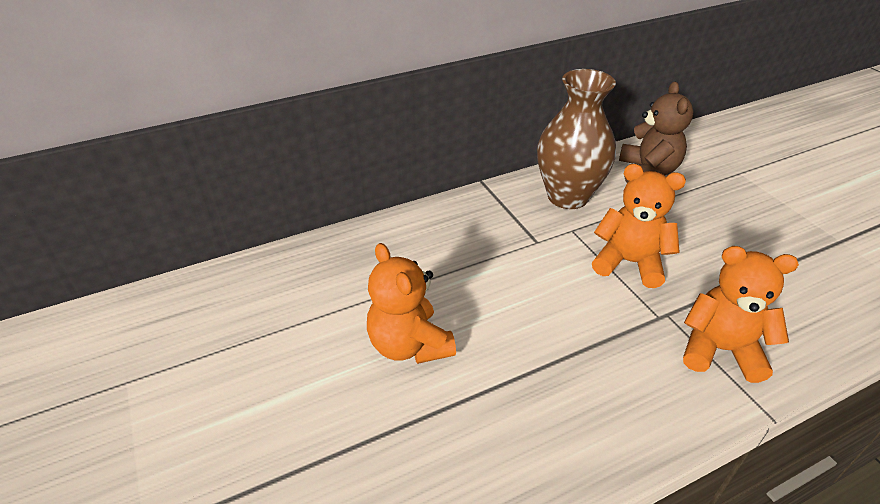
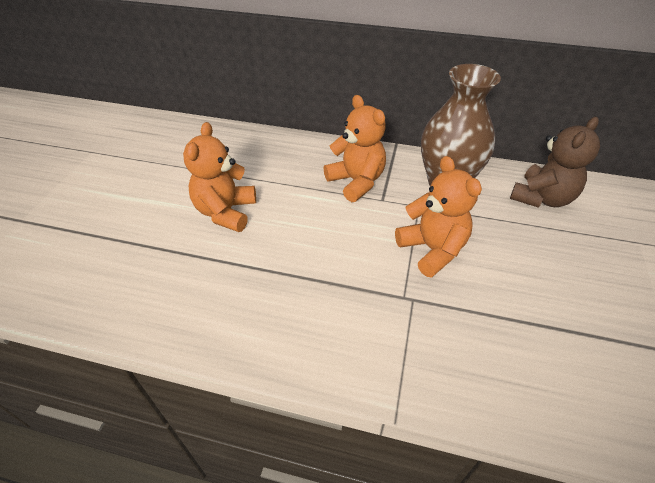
camera: 40 degrees right, 5 degrees up
(720, 350) = (420, 348): orange teddy bear -> orange teddy bear (356, 182)

